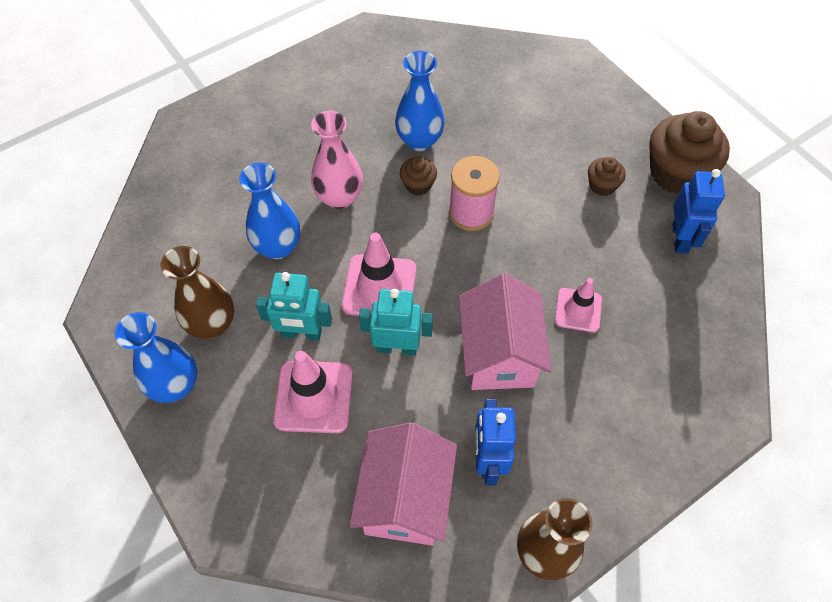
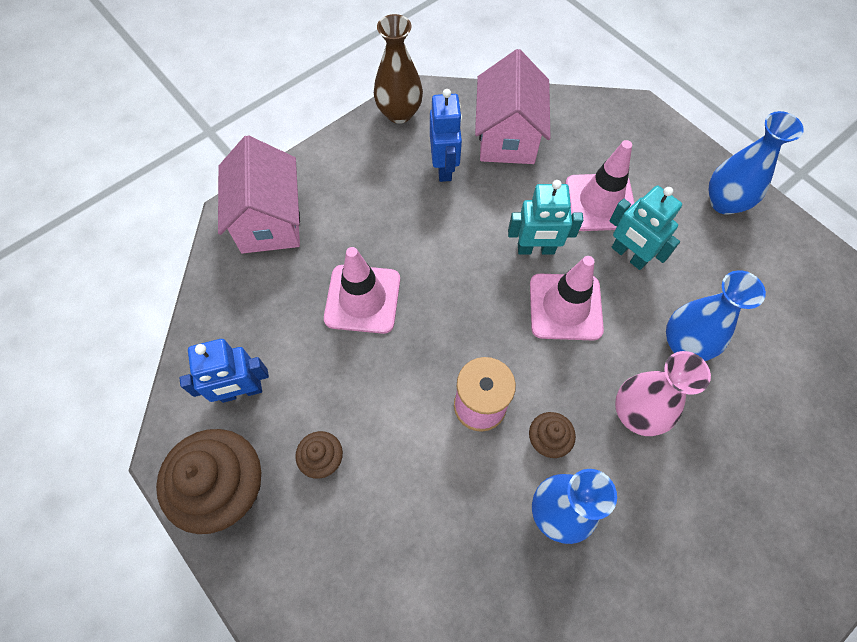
camera: 175 degrees right, 5 degrees up
(212, 324) = (716, 257): brown vase -> none
(302, 333) = (628, 255): turquoise robot -> turquoise robot turned 135 degrees counterclockwise
(499, 354) = (440, 250): pink house -> pink house (269, 221)
(578, 310) = (362, 299): pink traffic cone -> pink traffic cone, size x1.57
(680, 238) = (241, 391): blue robot -> blue robot turned 105 degrees counterclockwise

